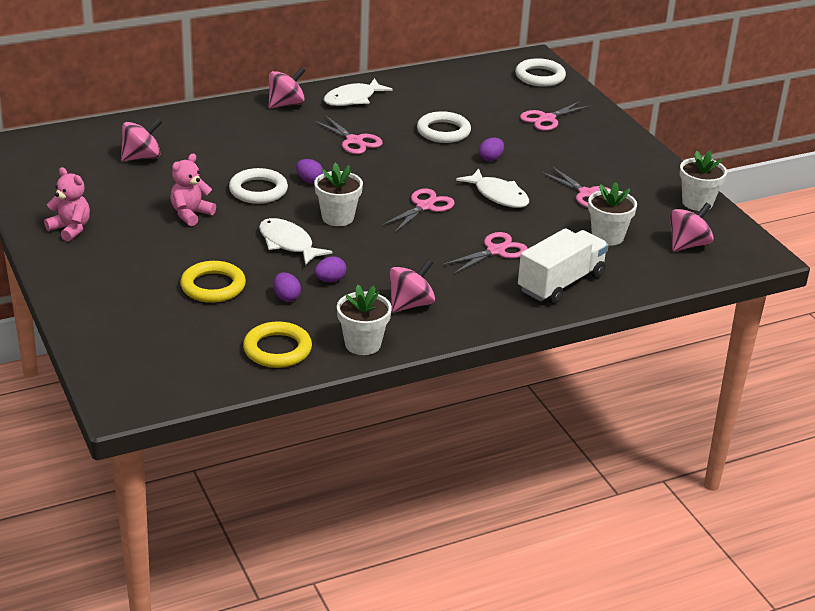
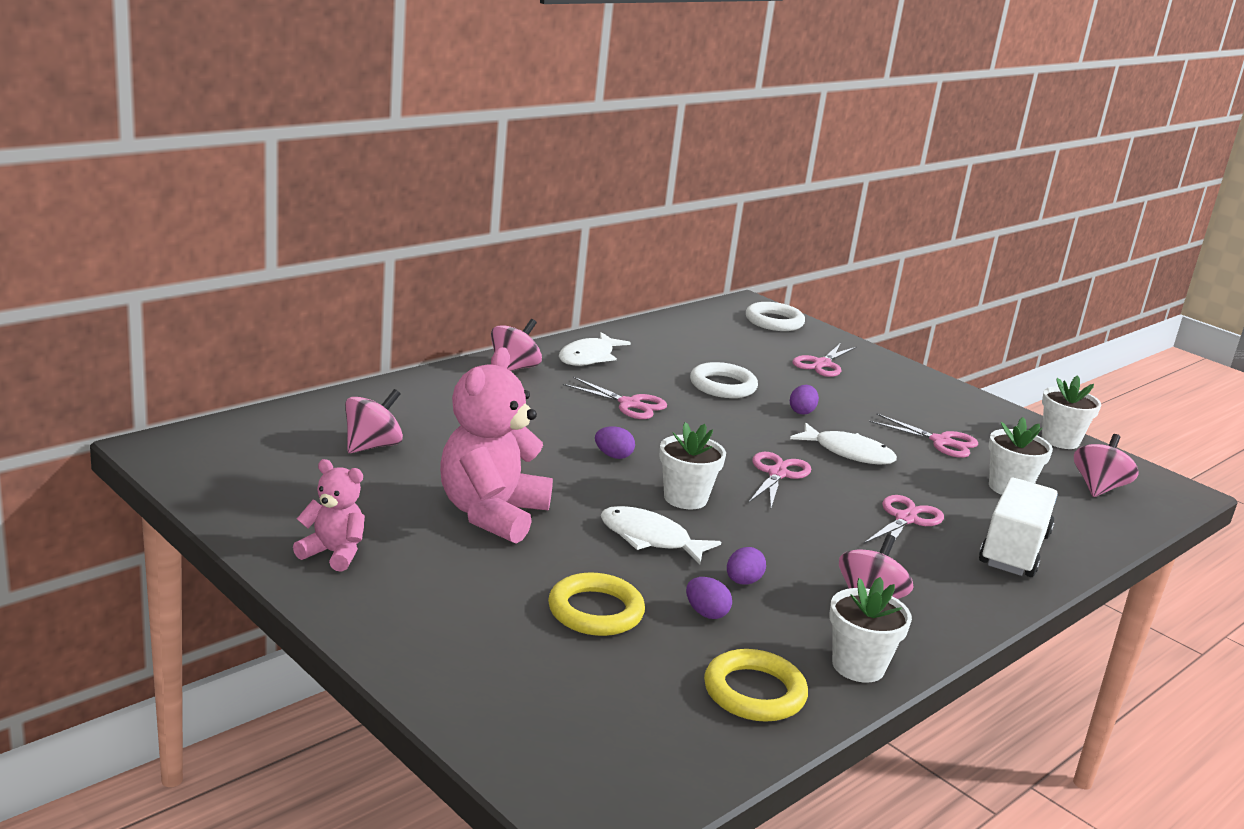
camera: 20 degrees left, 10 degrees down
(191, 214) = (492, 514): pink teddy bear -> pink teddy bear, size x1.85
(258, 190) = (558, 474): white ring -> none

